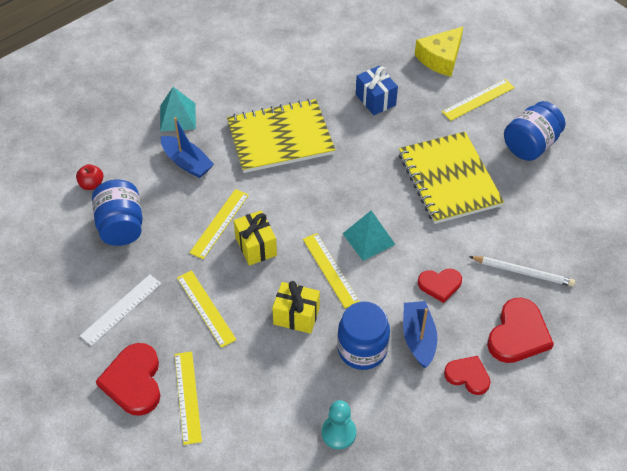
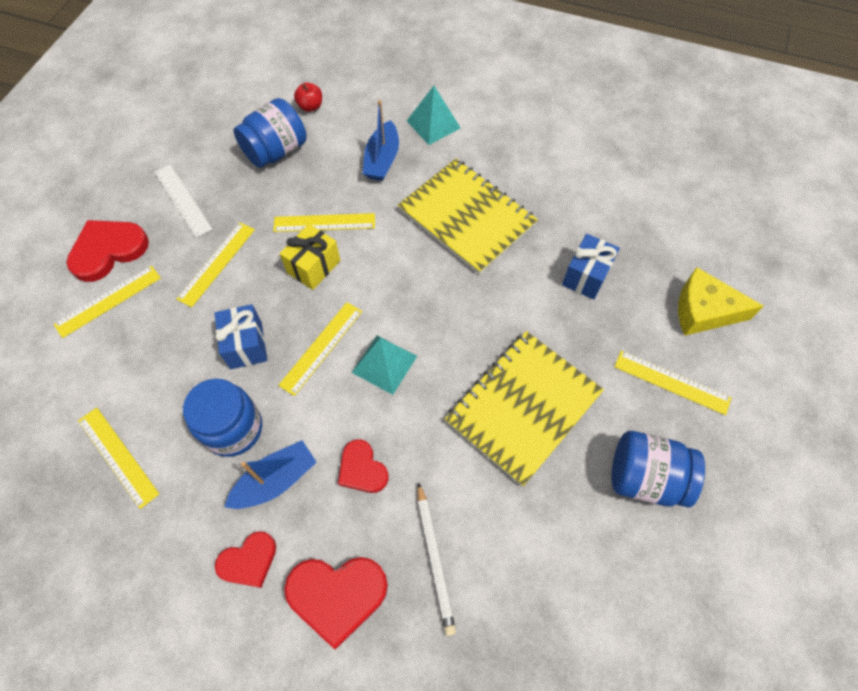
camera: 60 degrees right, 10 degrees up
(121, 309) = (183, 200): white ruler -> white ruler turned 45 degrees clockwise
(296, 316) = (246, 345): yellow gift -> blue gift
(338, 433) = (118, 456): turquoise pawn -> yellow ruler
(468, 376) = (248, 561): red heart -> red heart turned 60 degrees clockwise

